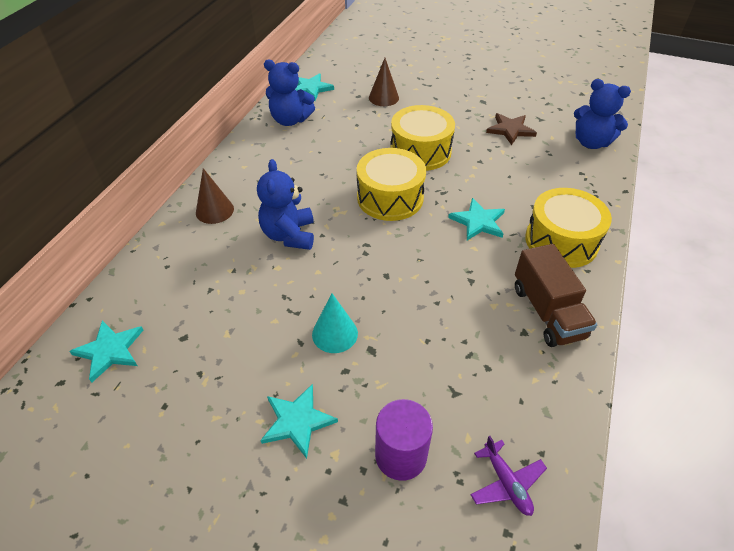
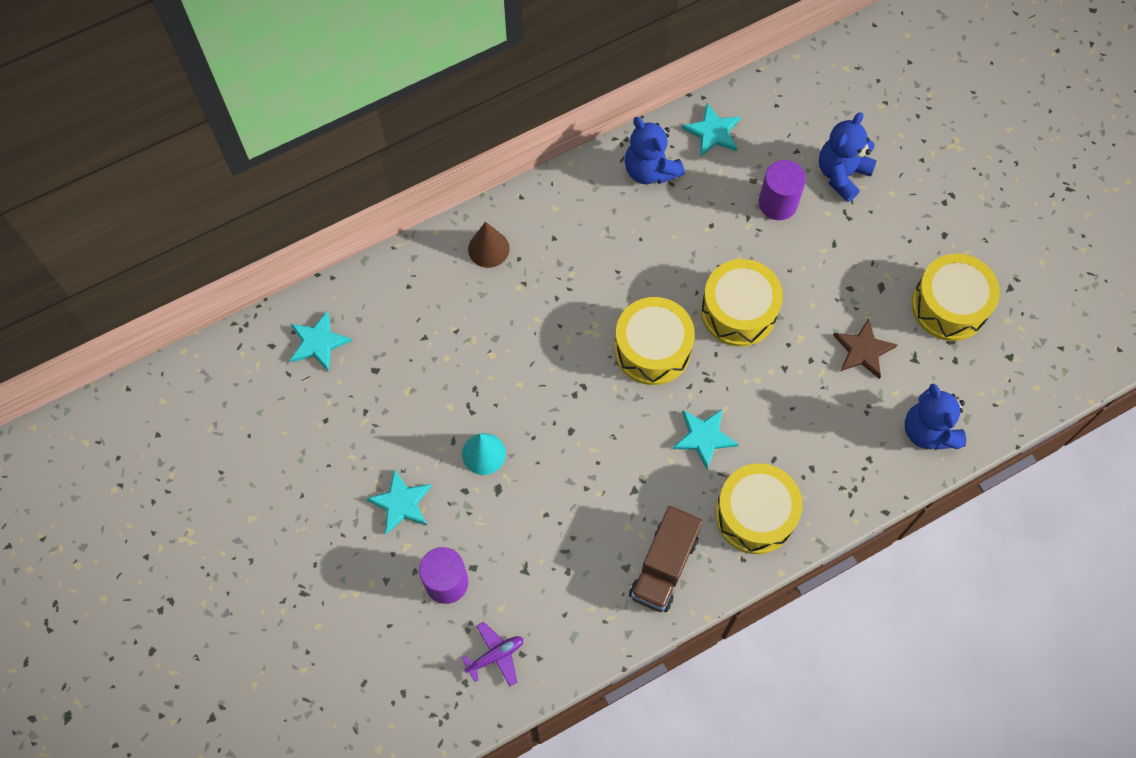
camera: 40 degrees right, 20 degrees up
(289, 235) = (528, 326): blue teddy bear -> blue teddy bear (841, 174)
(383, 98) = (777, 203): brown cone -> purple cylinder
(506, 483) = (495, 655): purple plane -> purple plane turned 135 degrees counterclockwise
(526, 91) = (949, 306): none -> yellow drum

